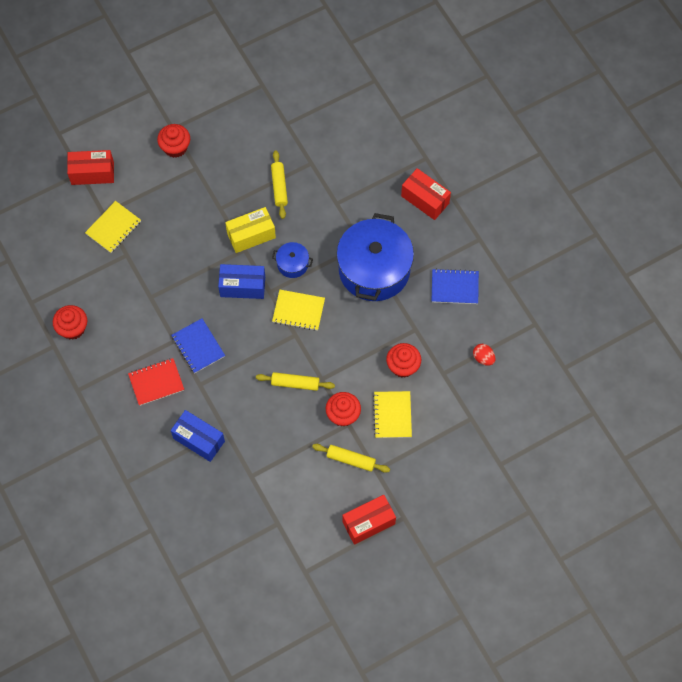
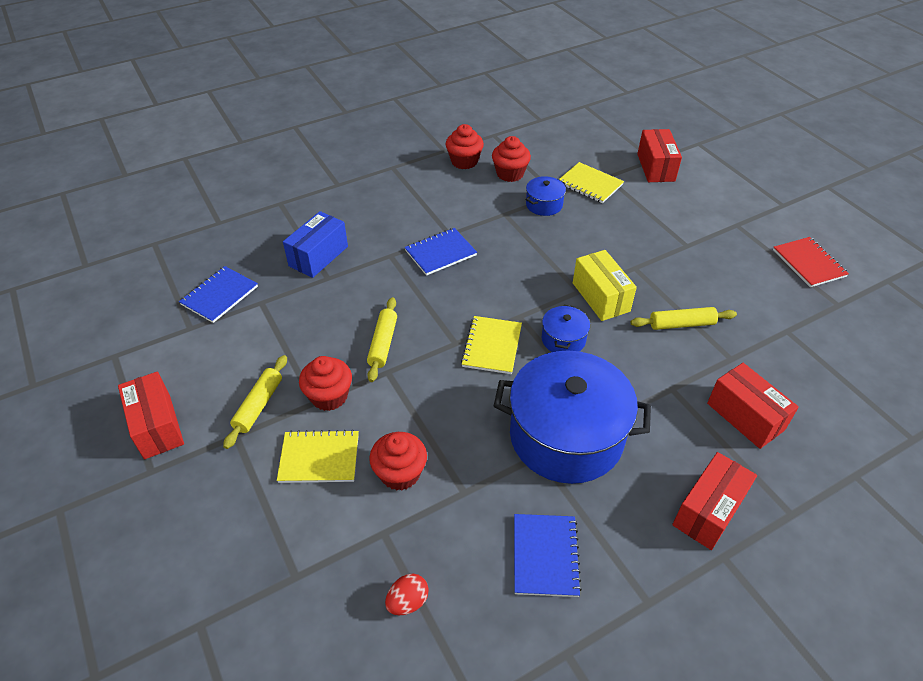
camera: 90 degrees right, 20 degrees down
(140, 266) = (544, 204): none -> blue pot
(156, 382) = (396, 221): red notebook -> red notebook (809, 263)
(175, 147) = (710, 227): red cupcake -> red cupcake (510, 174)
(242, 286) = (524, 290): blue box -> none
(243, 509) = (219, 295): none -> blue notebook
(359, 165) = (745, 416): none -> red box

